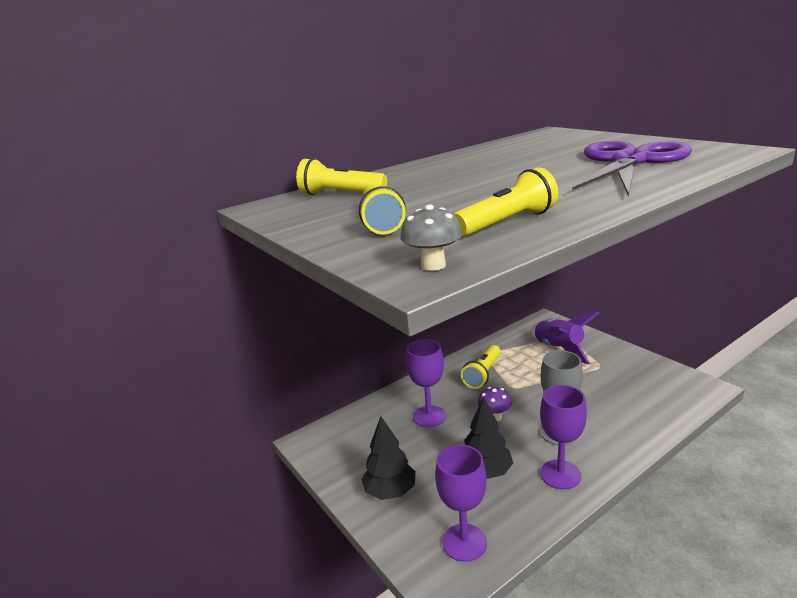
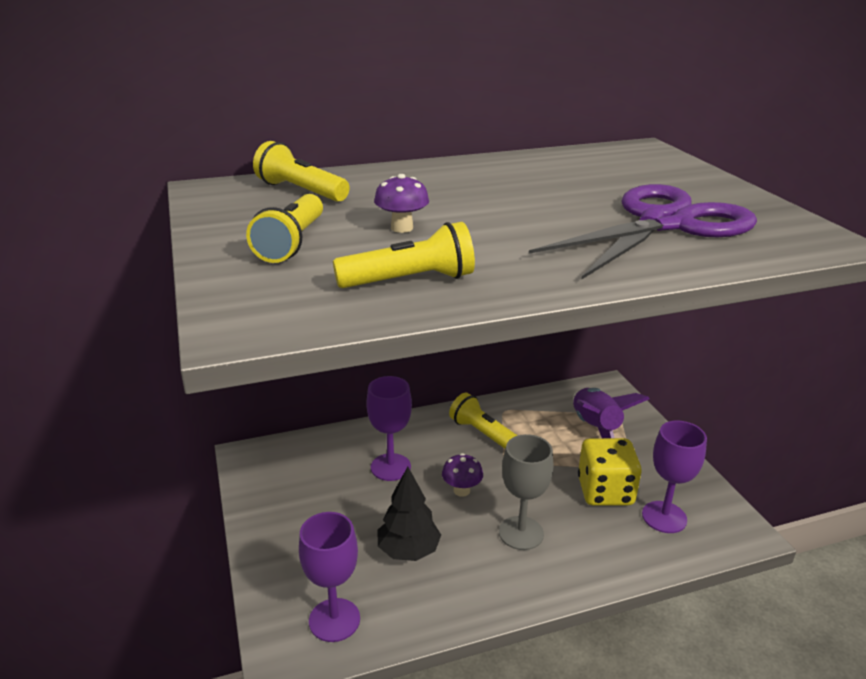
camera: 15 degrees right, 5 degrees up
(390, 491) = (296, 538): black tree -> none
(433, 265) = (269, 318): grey mushroom -> none
(452, 198) = (402, 228): none -> purple mushroom
(483, 374) = (484, 434): yellow flashlight -> yellow flashlight turned 90 degrees clockwise
(560, 474) = (488, 581): purple goblet -> purple goblet (664, 517)
(595, 388) = (605, 491): none -> yellow dice

